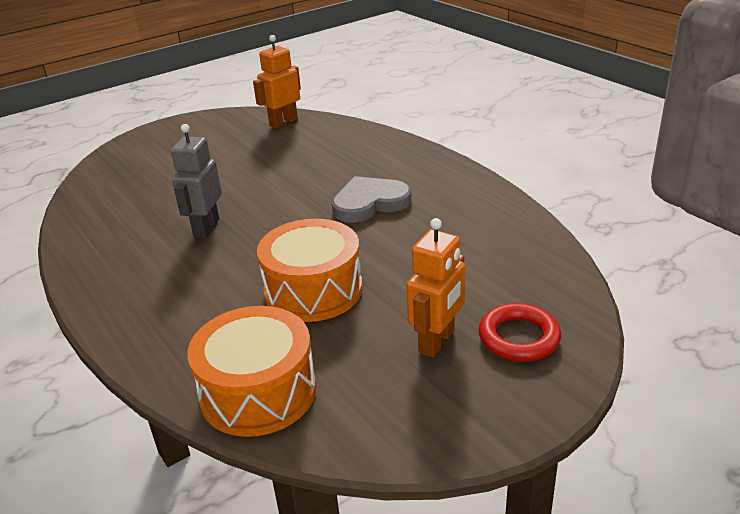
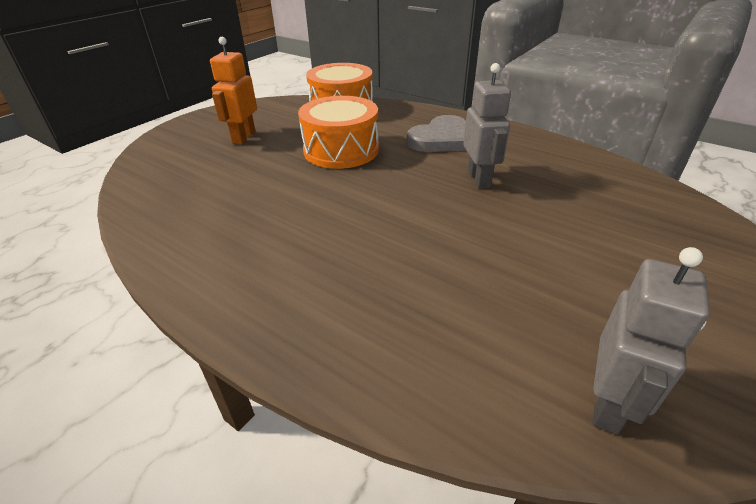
camera: 160 degrees right, 5 degrees up
(283, 122) = (608, 403): orange robot -> grey robot
(369, 203) = (329, 230): grey heart -> grey heart (441, 139)
(519, 338) = (188, 146): red ring -> none

